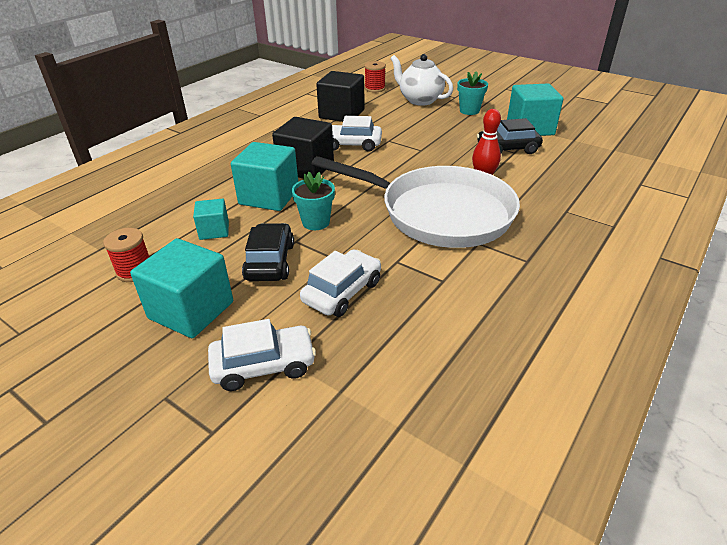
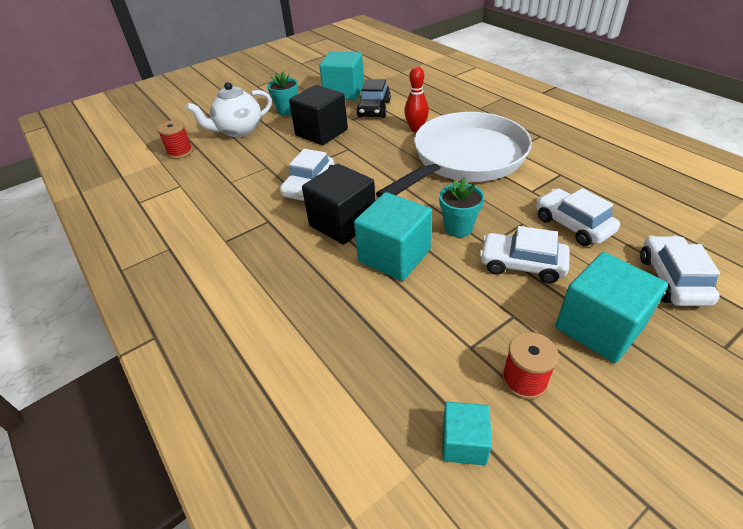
camera: 70 degrees left, 5 degrees up
(214, 230) = (453, 305): turquoise cube -> turquoise cube (464, 443)
(270, 262) = (522, 264): black car -> white car
(341, 114) = (227, 183): black cube -> black cube (321, 132)

